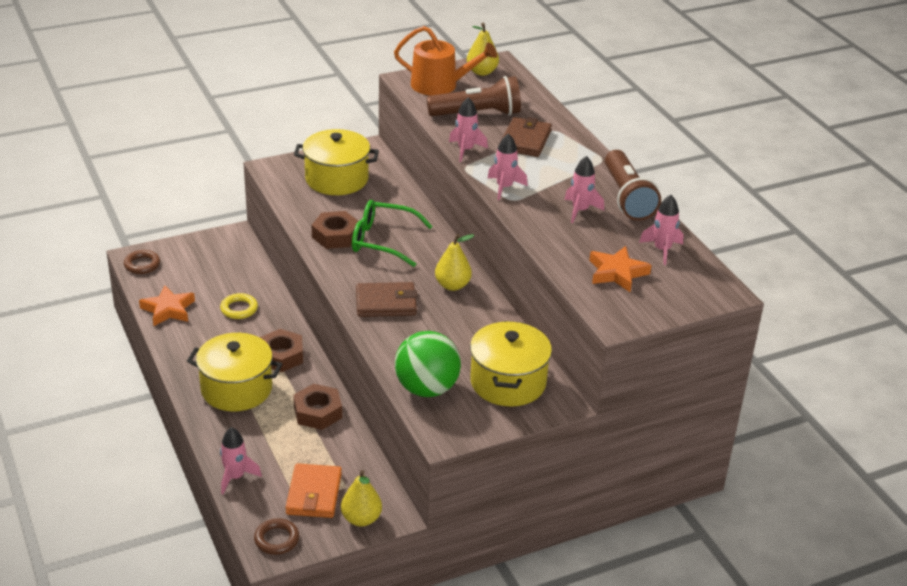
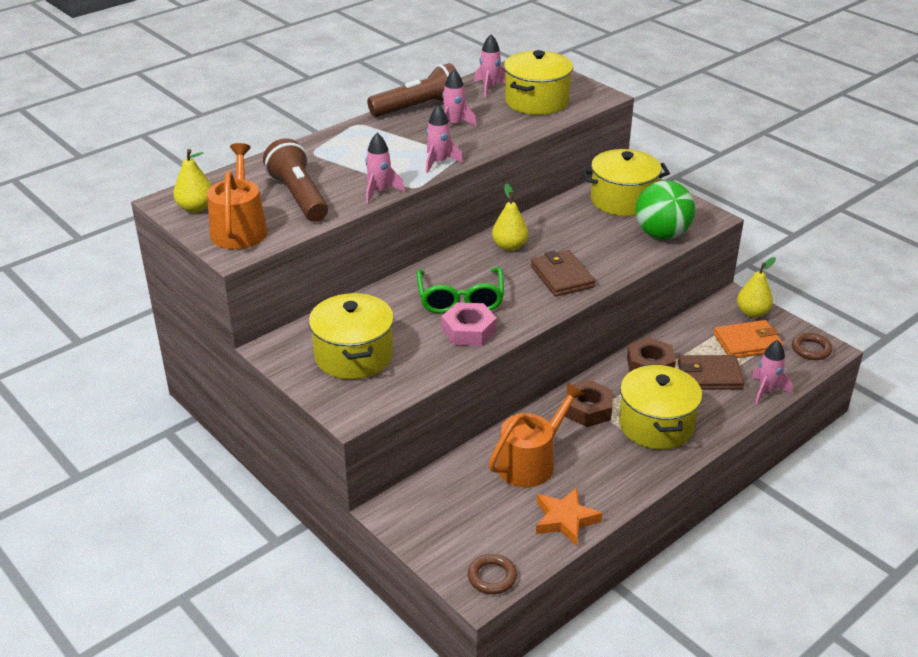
camera: 105 degrees left, 0 degrees up
(239, 309) = (531, 462): yellow ring -> orange watering can
(335, 236) = (468, 330): brown nut -> pink nut
(525, 140) = (342, 164): brown wallet -> brown wallet (709, 376)
(617, 273) = (536, 101): orange star -> yellow pot

